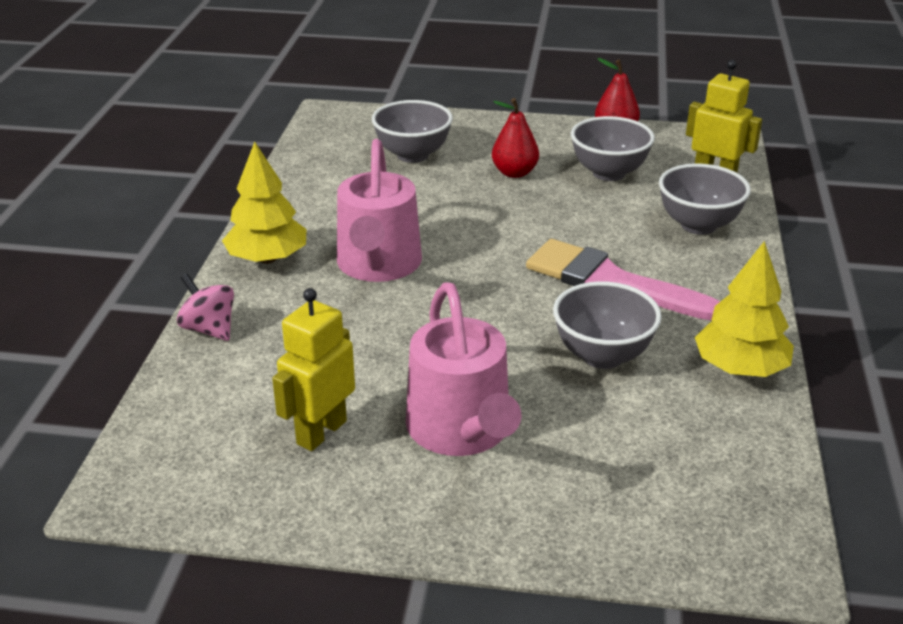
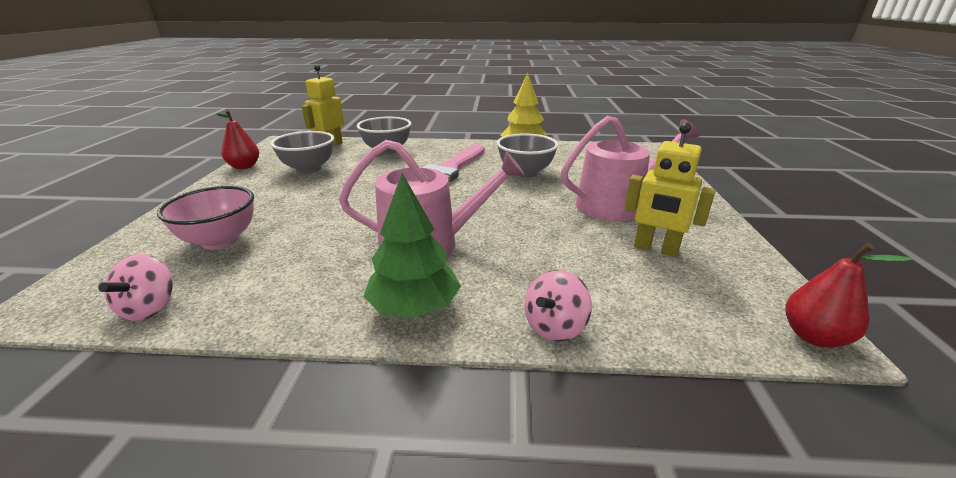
camera: 95 degrees left, 5 degrees down
(267, 258) = (414, 307): yellow tree -> green tree
(311, 150) = (150, 308): none -> pink spinning top
(413, 155) = (220, 241): grey bowl -> pink bowl
(514, 173) = (289, 197): red pear -> red pear (814, 336)

